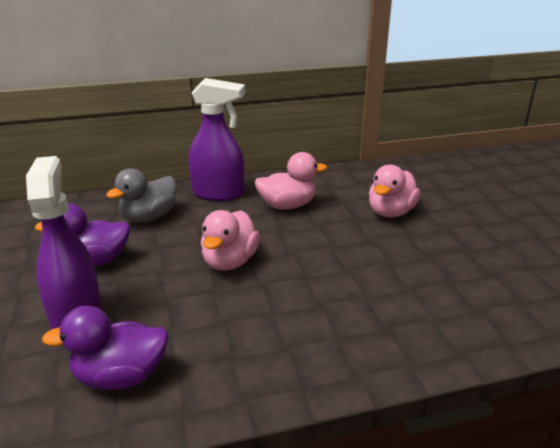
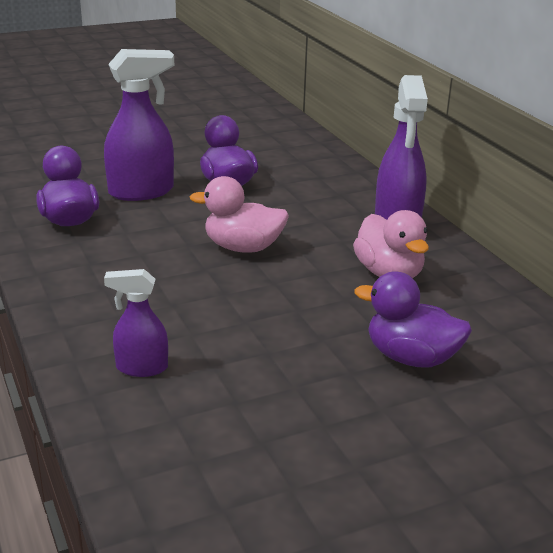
camera: 80 degrees right, 0 degrees up
(149, 217) = (319, 195): grey duck -> none
(391, 212) = (411, 358): pink duck -> purple duck
(417, 324) = (141, 368): none -> purple spray bottle

